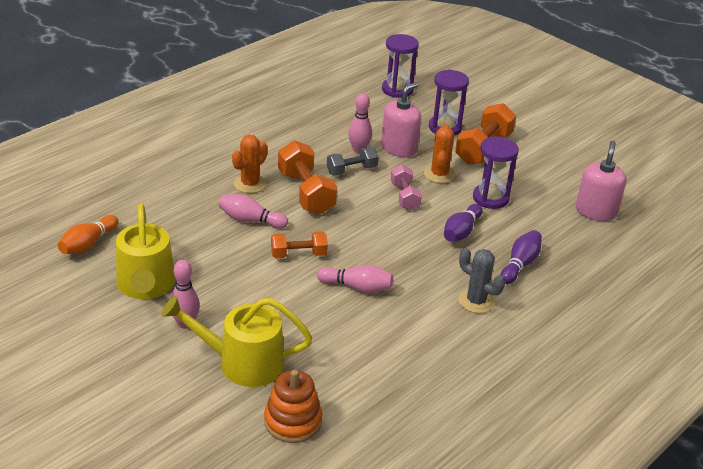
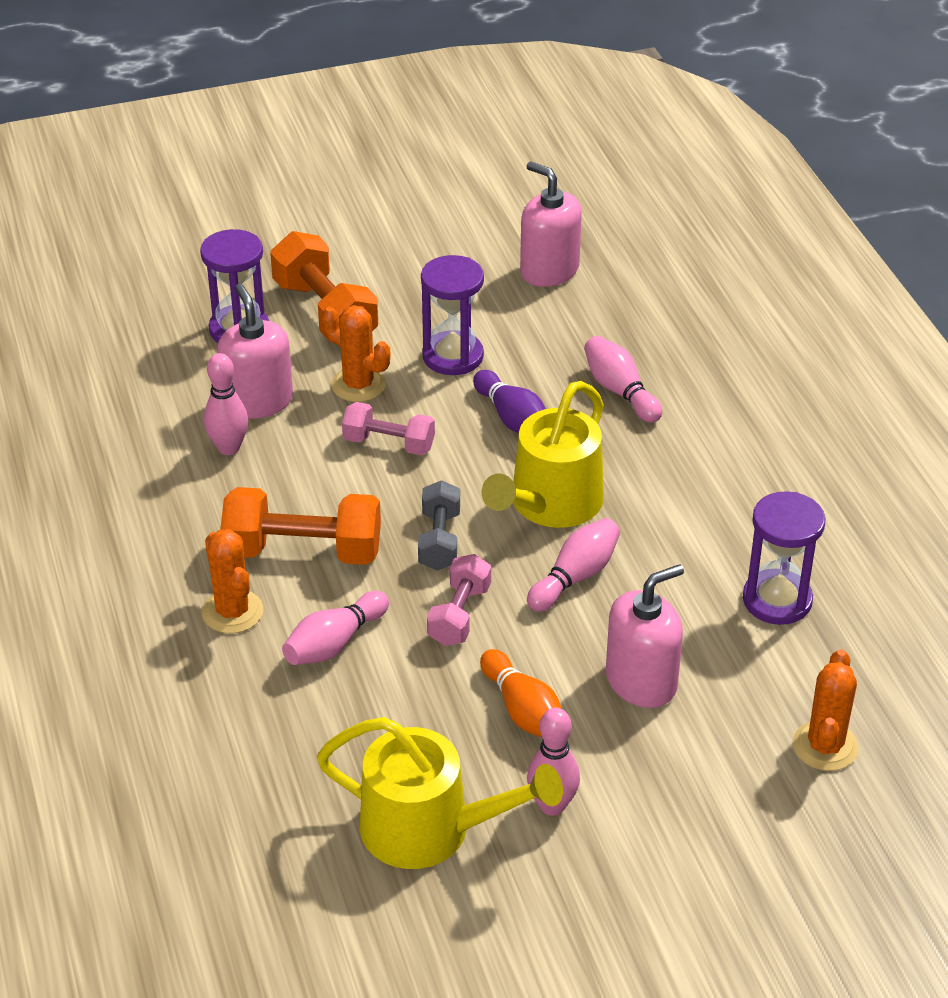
camera: 60 degrees left, 5 degrees up
(88, 244) = (266, 880): orange bowling pin -> orange bowling pin (523, 710)
(242, 363) = (677, 763): yellow watering can -> yellow watering can (550, 504)
(293, 421) = (825, 746): orange stacking toy -> orange cactus
(295, 333) = (641, 681): none -> pink soap dispenser
(298, 254) = (459, 615): orange dumbbell -> pink dumbbell
(351, 170) = (279, 476): grey dumbbell -> grey dumbbell (439, 540)
(397, 90) = (89, 339): purple hourglass -> purple hourglass (777, 600)
(476, 301) = (673, 466): grey cactus -> none
(520, 264) = (620, 391): purple bowling pin -> pink bowling pin

